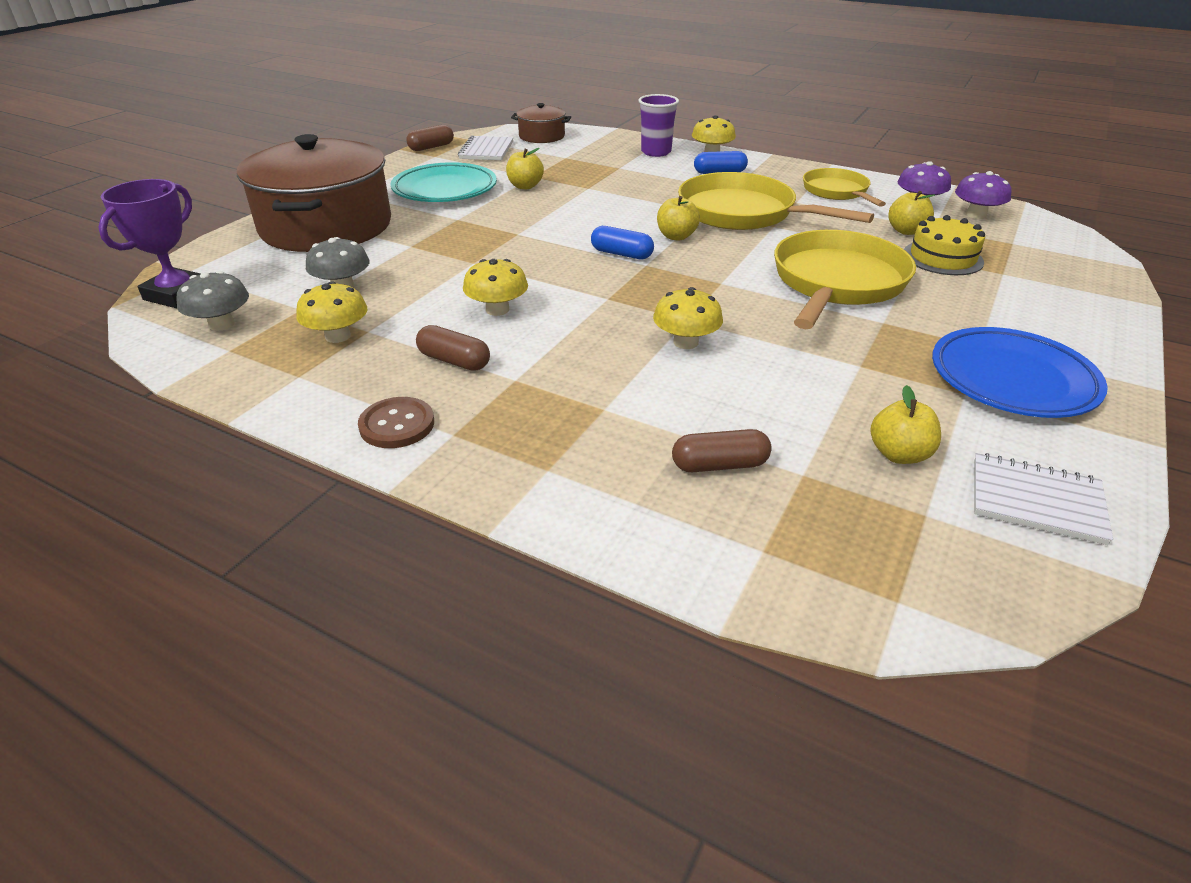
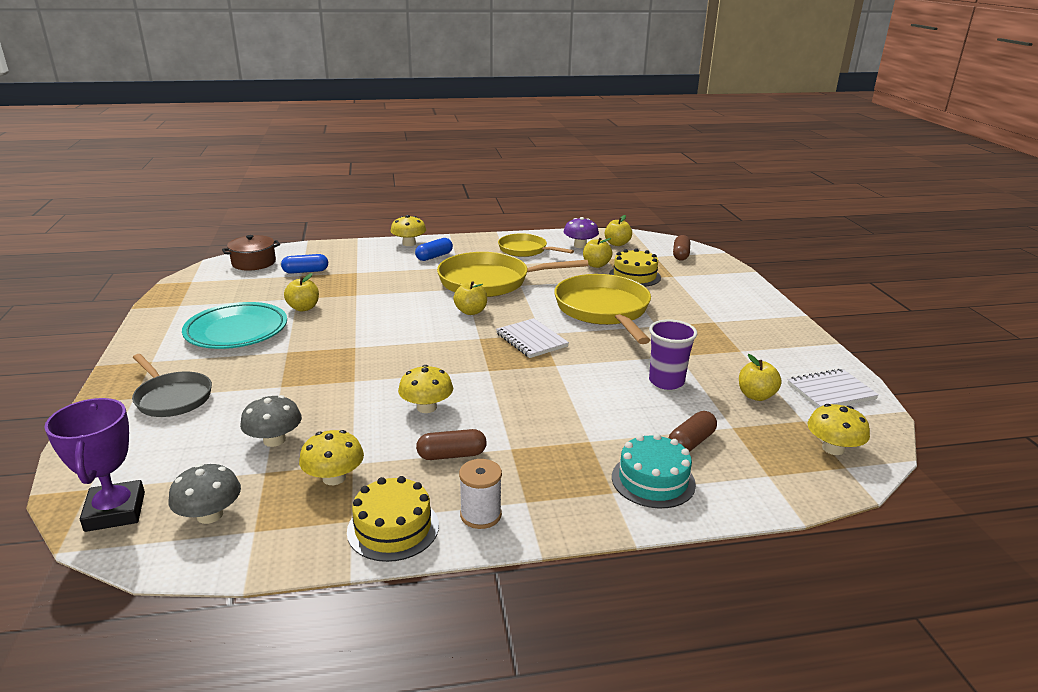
camera: 40 degrees left, 10 degrees down
(316, 398) = (393, 528): none -> yellow cake
(326, 226) = (172, 397): brown pot -> grey pan
(397, 425) = (480, 515): brown button -> white spool
(431, 147) = (163, 298): brown capsule -> brown capsule (680, 255)
(486, 150) = (222, 287): white notebook -> white notebook (531, 340)
(609, 481) = (653, 480): none -> turquoise cake
(621, 254) = (453, 336): blue capsule -> blue capsule (305, 271)
(656, 152) = (367, 253): purple cup -> purple cup (666, 381)
(685, 342) = (575, 379): yellow mushroom -> yellow mushroom (833, 448)
(976, 215) = (617, 244): purple mushroom -> yellow apple
(1012, 380) = (749, 334): blue plate -> none

